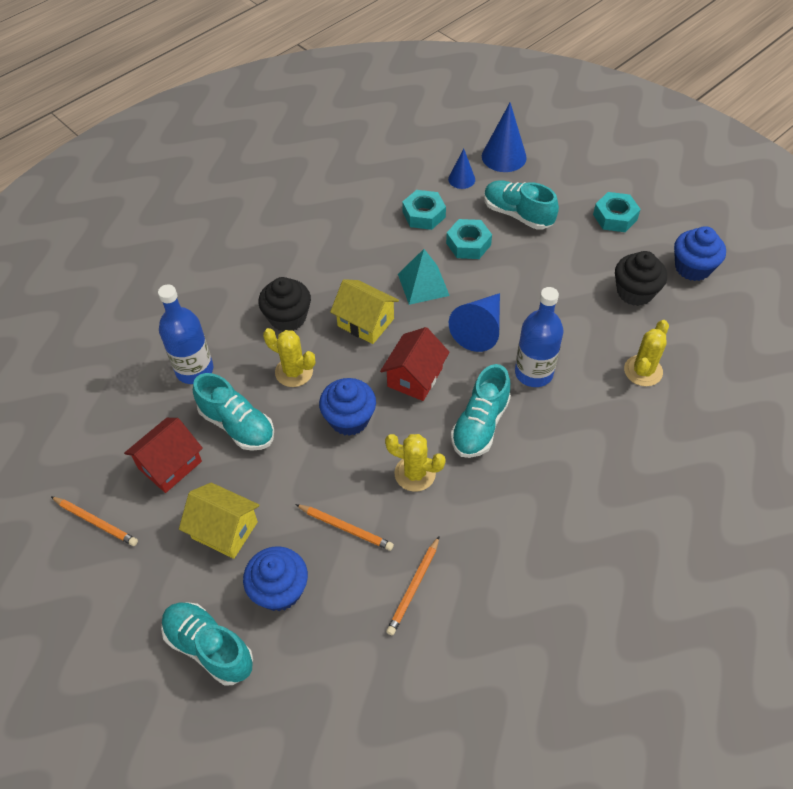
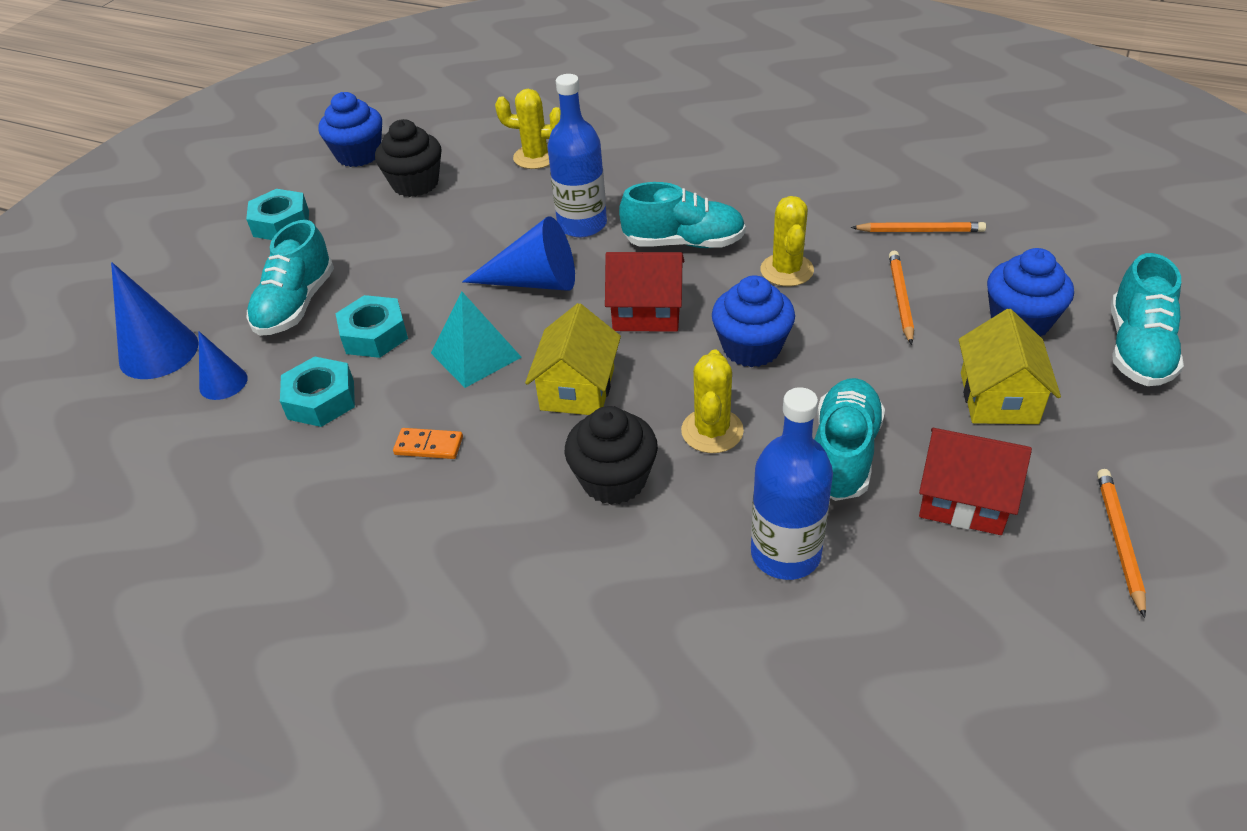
camera: 110 degrees left, 10 degrees down
(361, 251) = (429, 446): none -> orange domino

